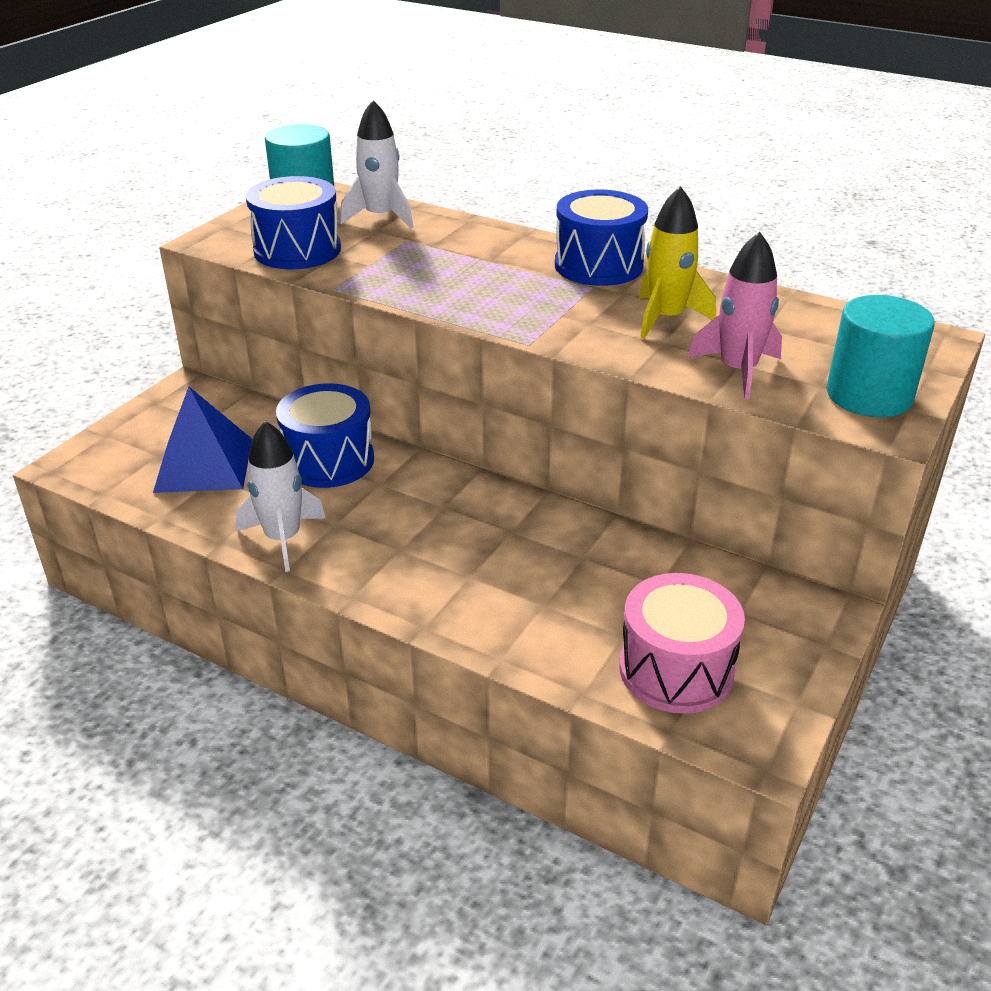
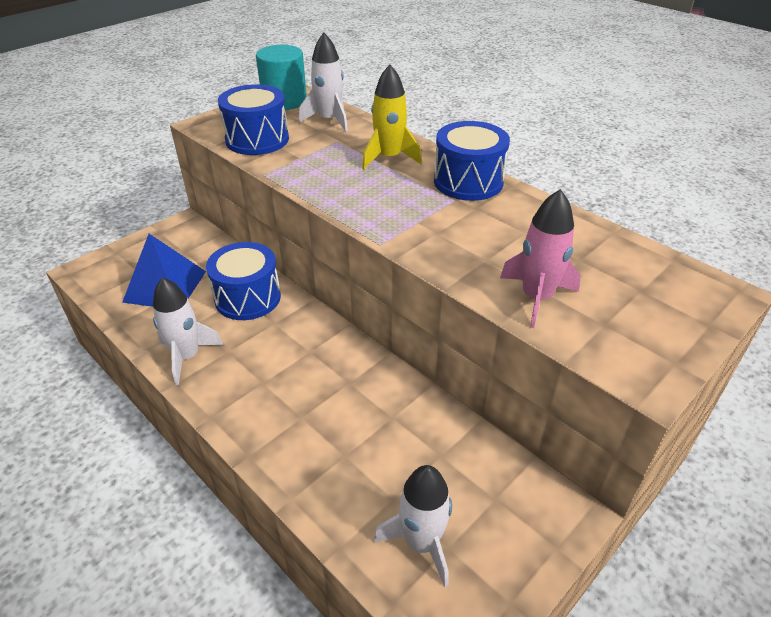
camera: 15 degrees right, 5 degrees up
(666, 318) = (499, 237): yellow rocket -> yellow rocket (389, 158)
(676, 670) = (421, 543): pink drum -> white rocket
(869, 395) = (642, 343): turquoise cylinder -> none

